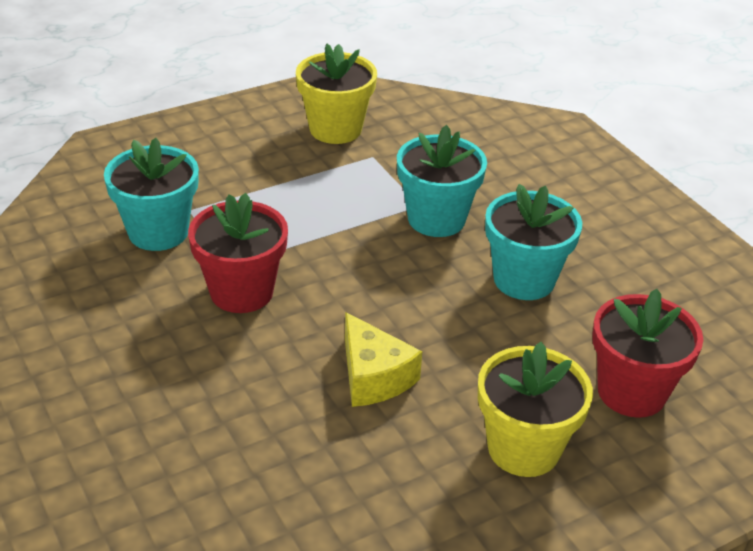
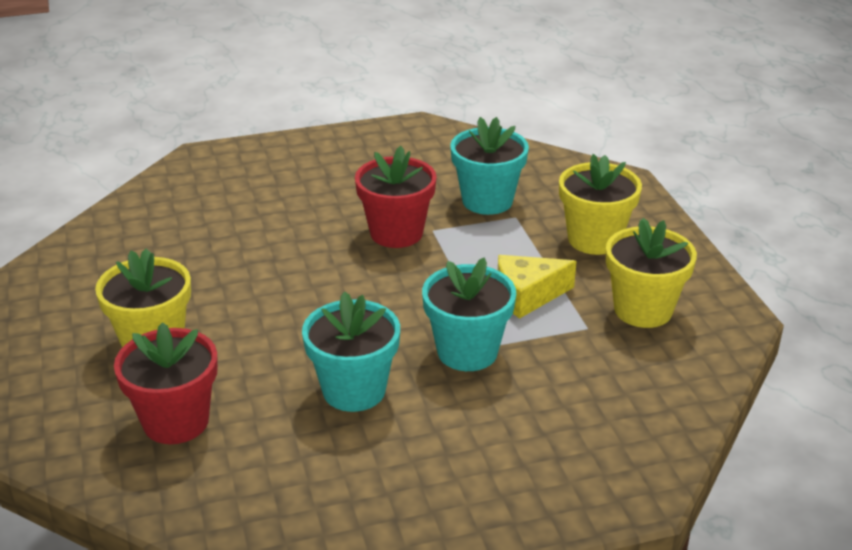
camera: 105 degrees right, 5 degrees down
(225, 158) = (594, 239): none -> yellow flower pot
(373, 377) = (269, 283): yellow cheese -> yellow cheese (527, 296)

